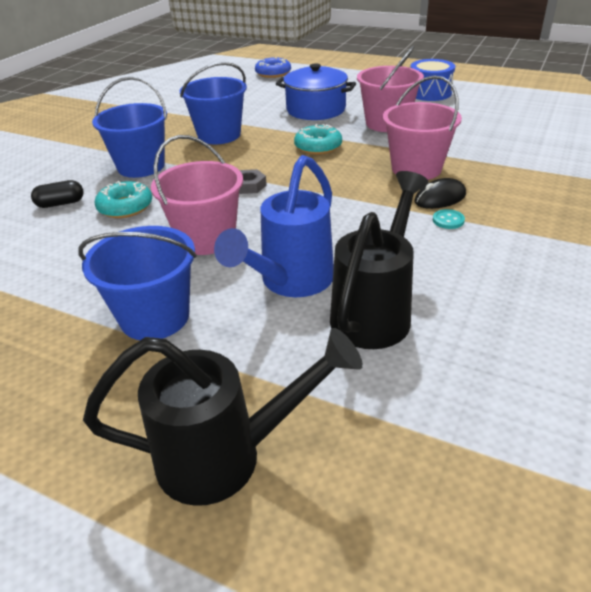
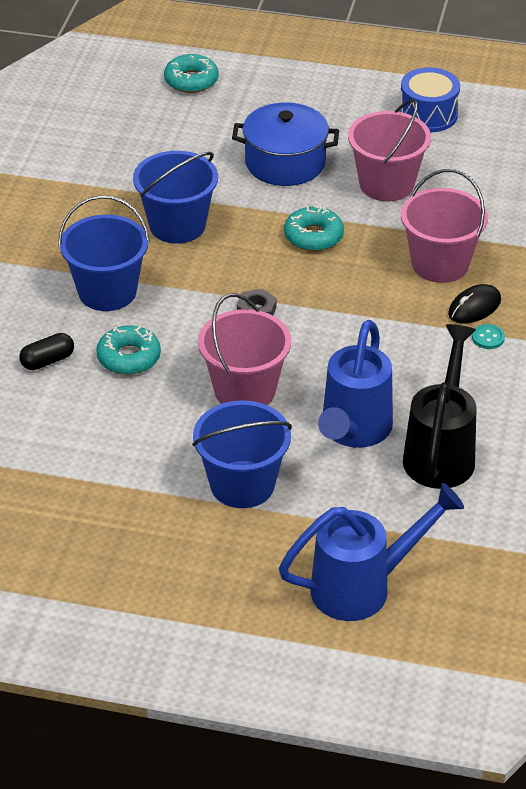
camera: 15 degrees left, 5 degrees up
(227, 456) = (364, 587): black watering can -> blue watering can
(273, 73) = (191, 80): blue donut -> turquoise donut

